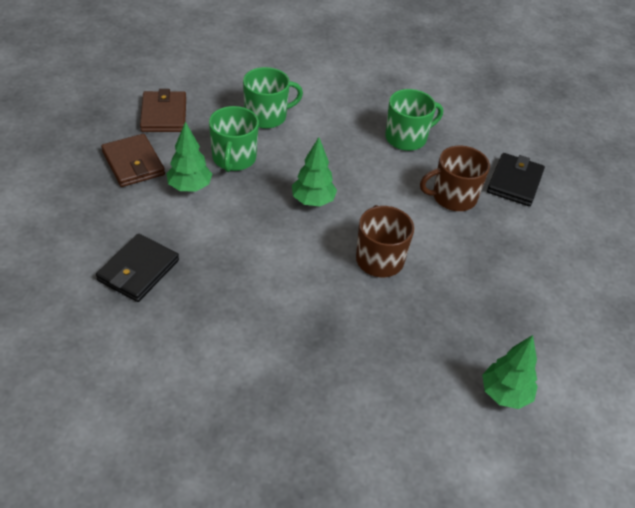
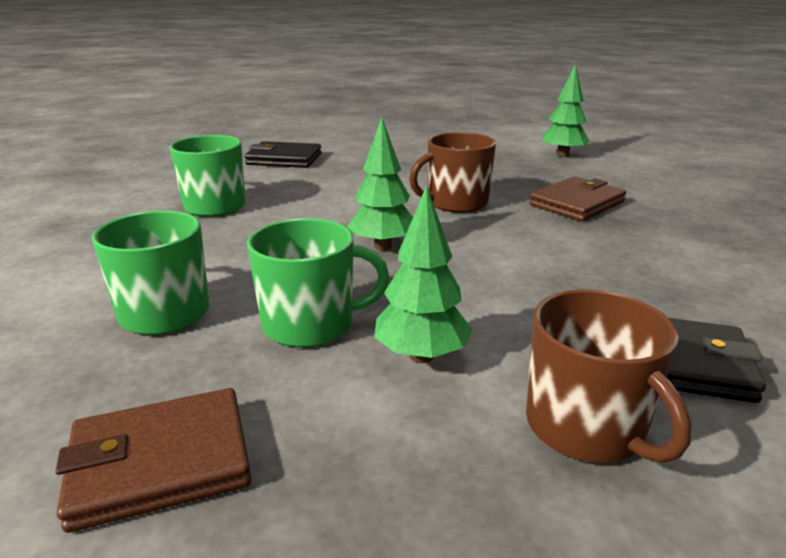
camera: 100 degrees left, 20 degrees down
(133, 163) = (389, 461): brown wallet -> brown wallet (577, 204)
(453, 197) = (324, 179): brown mug -> brown mug (586, 427)

